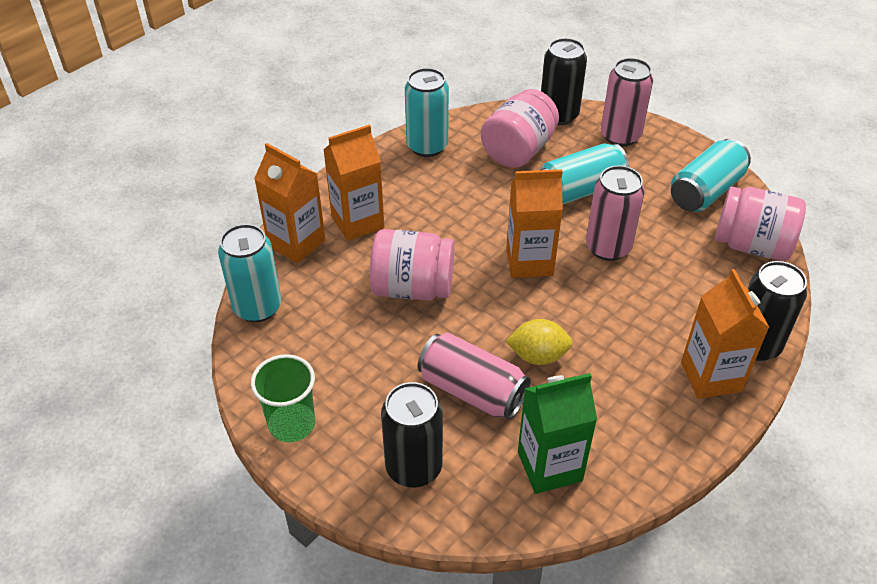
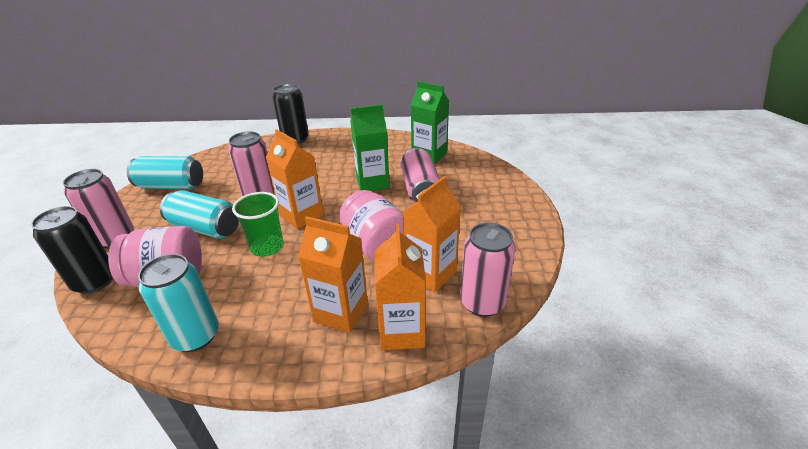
camera: 130 degrees left, 10 degrees down
(257, 307) = (482, 303): turquoise can -> pink can
(292, 424) = (524, 229): green cup -> green cup (267, 247)
(414, 467) = (483, 183): black can -> none
(538, 356) = (372, 182): yellow lemon -> green carton
(711, 377) = (328, 142): orange carton -> orange carton (430, 274)
(752, 245) = (216, 159): pink jar -> none

